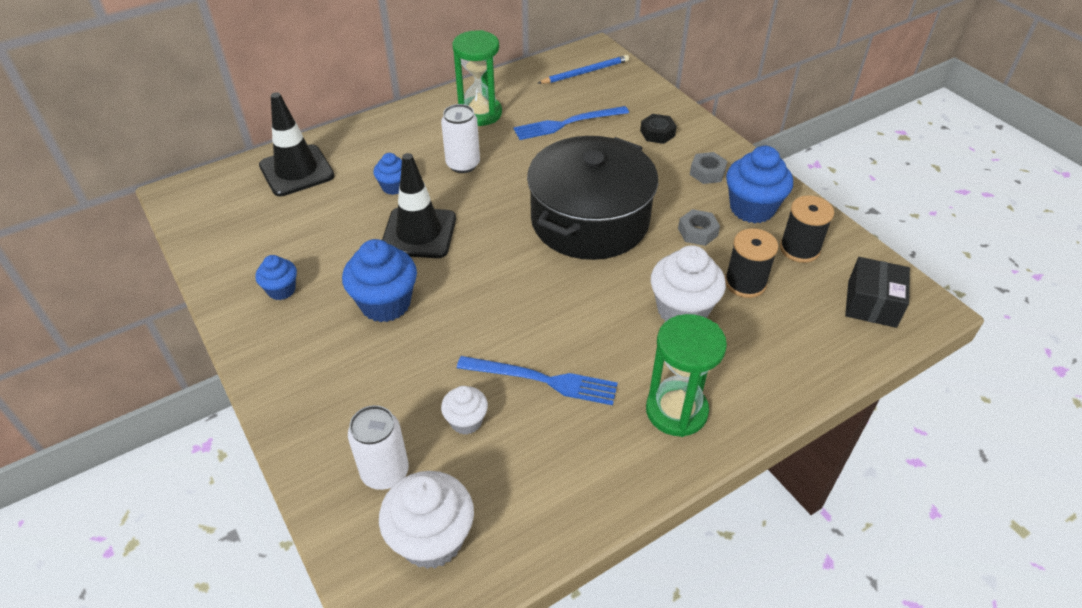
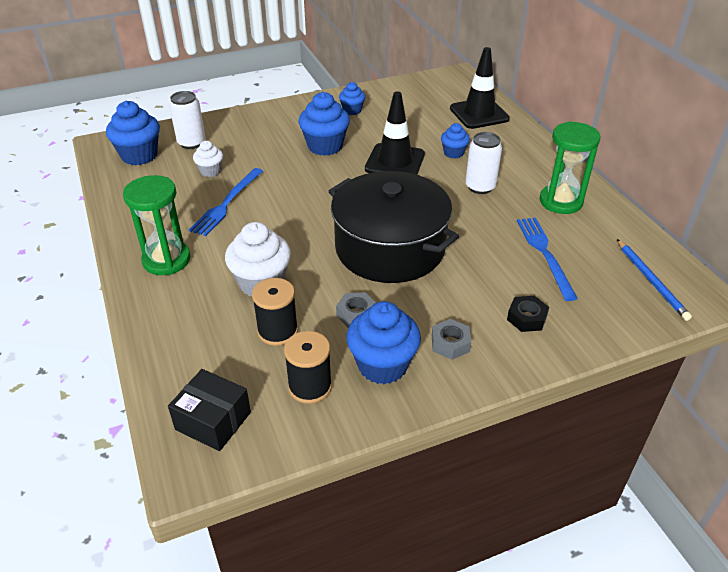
camera: 100 degrees right, 5 degrees down
(432, 539) = (139, 155): white cupcake -> blue cupcake

